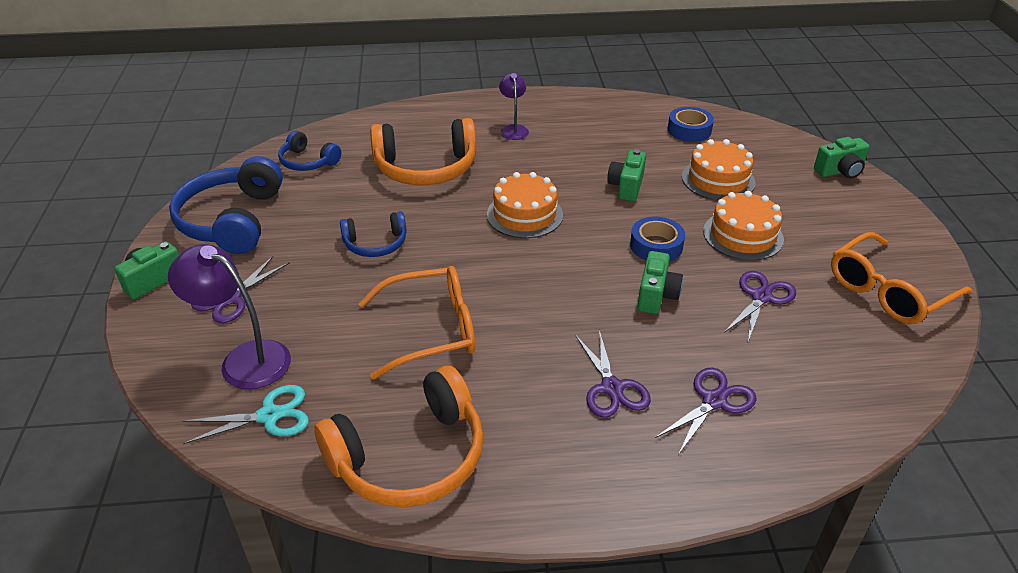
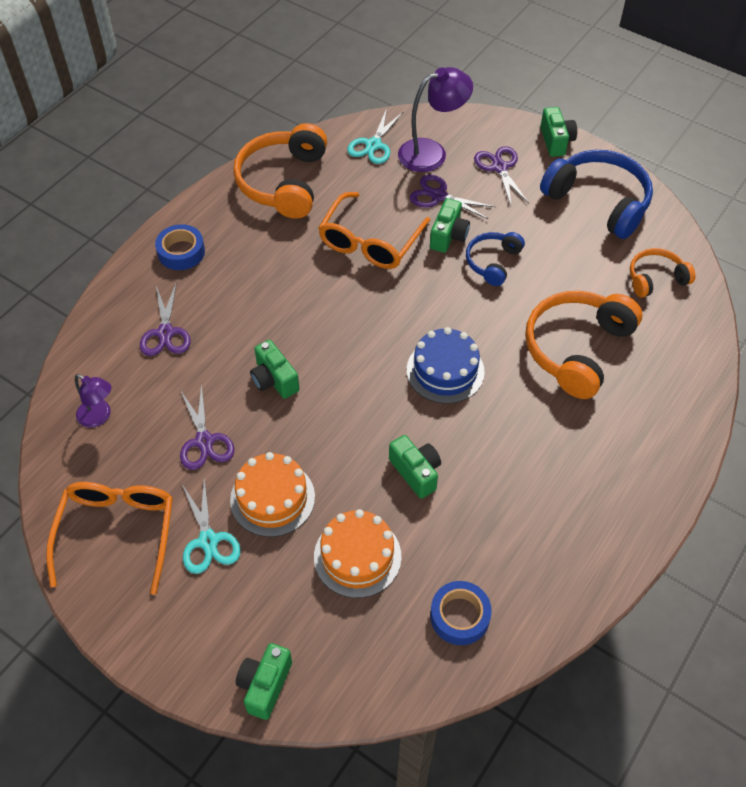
camera: 130 degrees right, 15 degrees up
(308, 161) = (656, 279): blue headphones -> orange headphones
(368, 284) = (448, 236): none -> green camera
(513, 129) = (593, 458): purple lamp -> purple lamp (99, 417)
(524, 214) = (445, 371): orange cake -> blue cake
(612, 388) = (230, 293): purple scissors -> purple scissors (438, 196)
(656, 246) = (322, 426): blue tape -> blue tape (181, 252)
(816, 244) = (208, 541): none -> turquoise scissors

